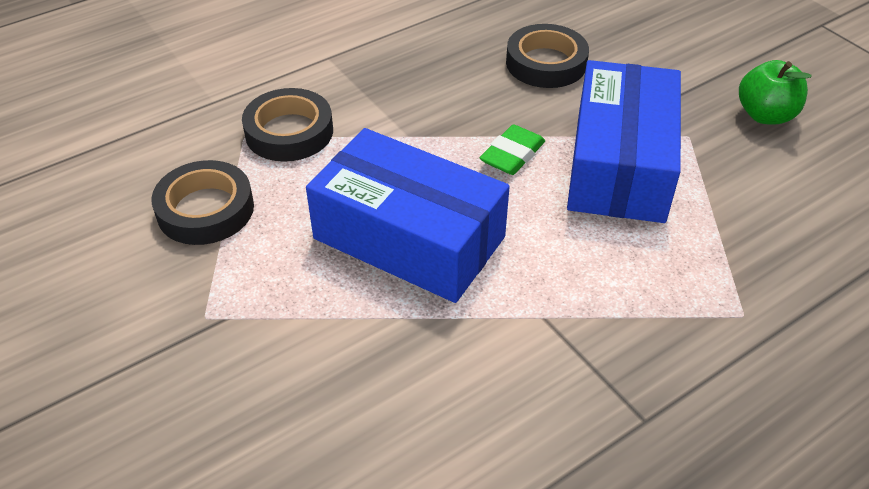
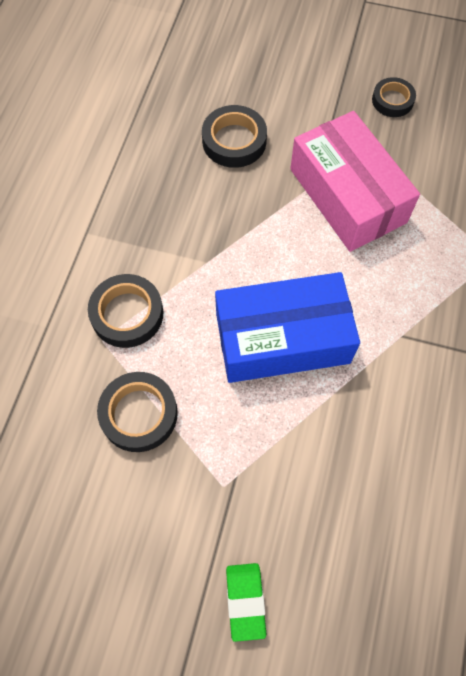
camera: 40 degrees left, 20 degrees up
(512, 155) = (282, 232): green eraser -> green eraser (245, 601)
(619, 164) = (347, 195): blue box -> pink box
(765, 115) = (392, 100): green apple -> black tape

